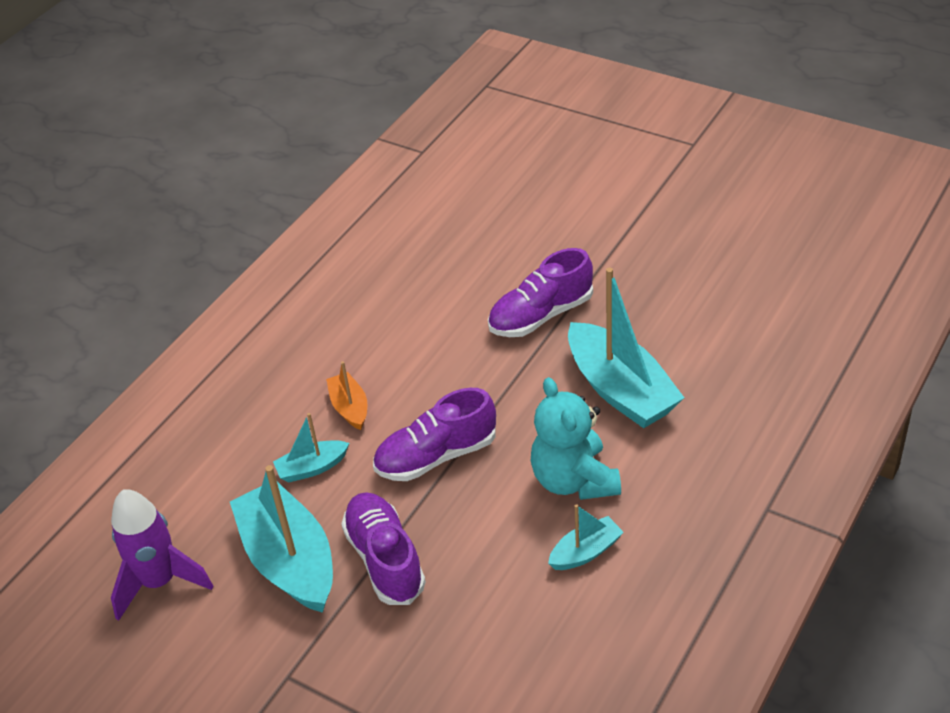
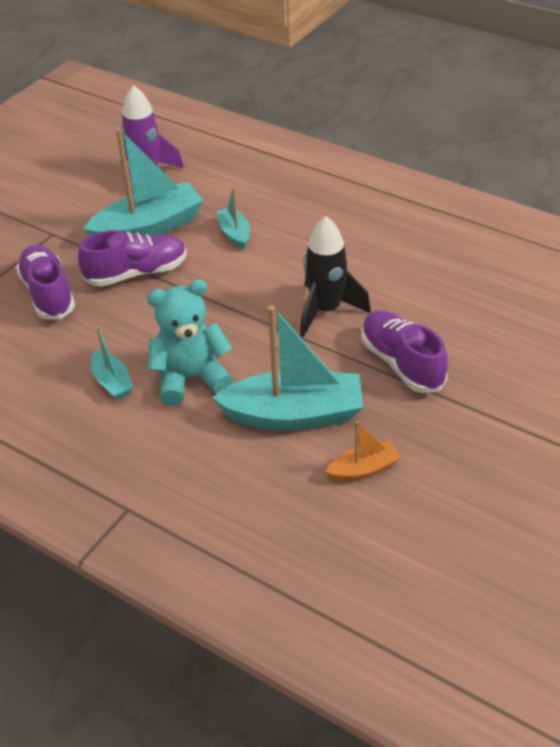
camera: 90 degrees right, 0 degrees up
(350, 407) = (296, 249): orange boat -> orange boat (364, 469)
(436, 456) = (234, 297): purple shoe -> purple shoe (48, 294)
(460, 375) = (326, 310): none -> black rocket
(620, 390) = (294, 415): turquoise boat -> turquoise boat turned 150 degrees counterclockwise

